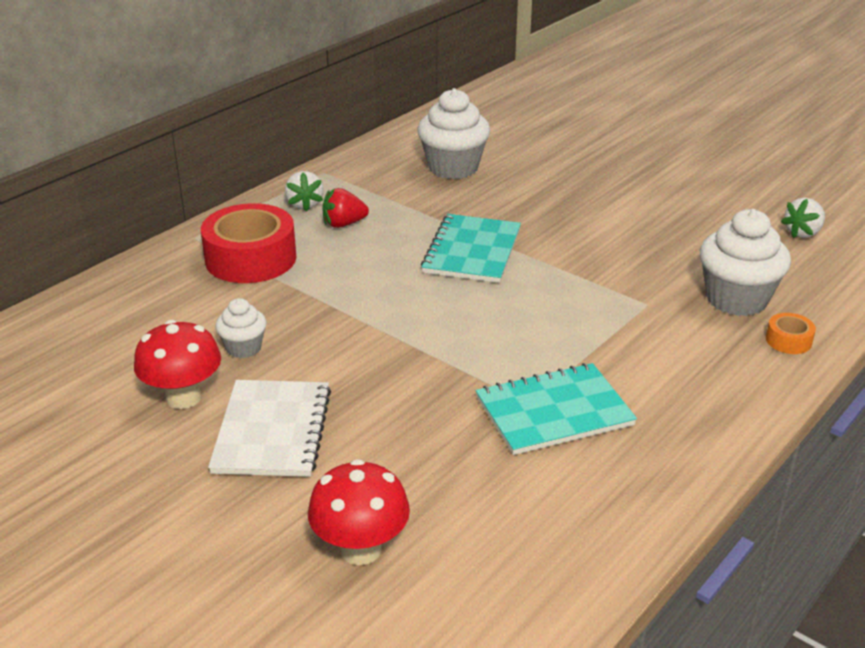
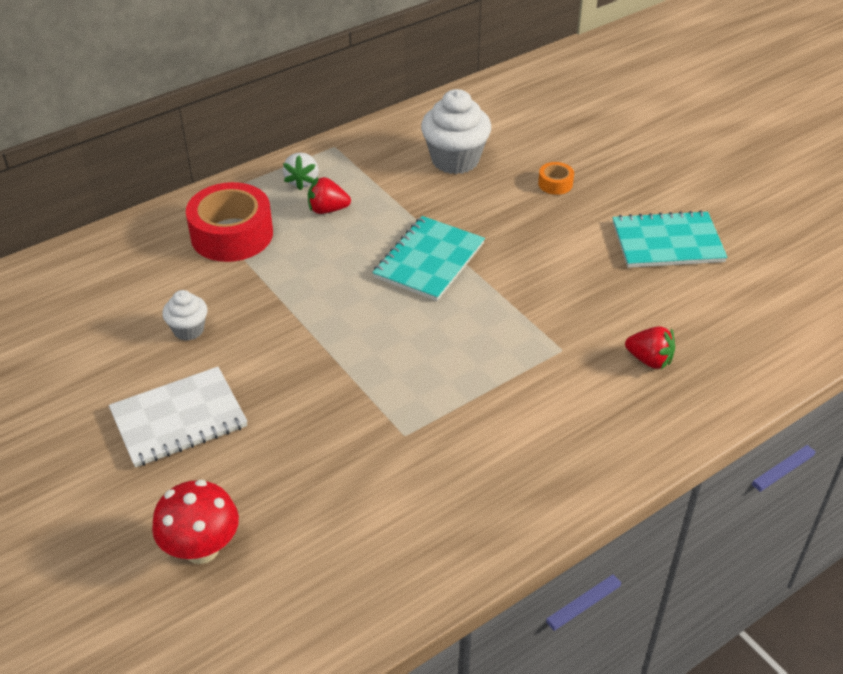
camera: 15 degrees right, 10 degrees up
(183, 397) = (121, 371): red mushroom -> none
(272, 431) = (179, 419): white notebook -> white notebook turned 45 degrees clockwise
(554, 411) = (421, 448): turquoise notebook -> turquoise notebook (667, 242)
(736, 299) = (649, 360): white cupcake -> red strawberry
(788, 340) = (674, 416): orange tape -> orange tape (555, 184)
(803, 233) = (757, 294): white strawberry -> none

